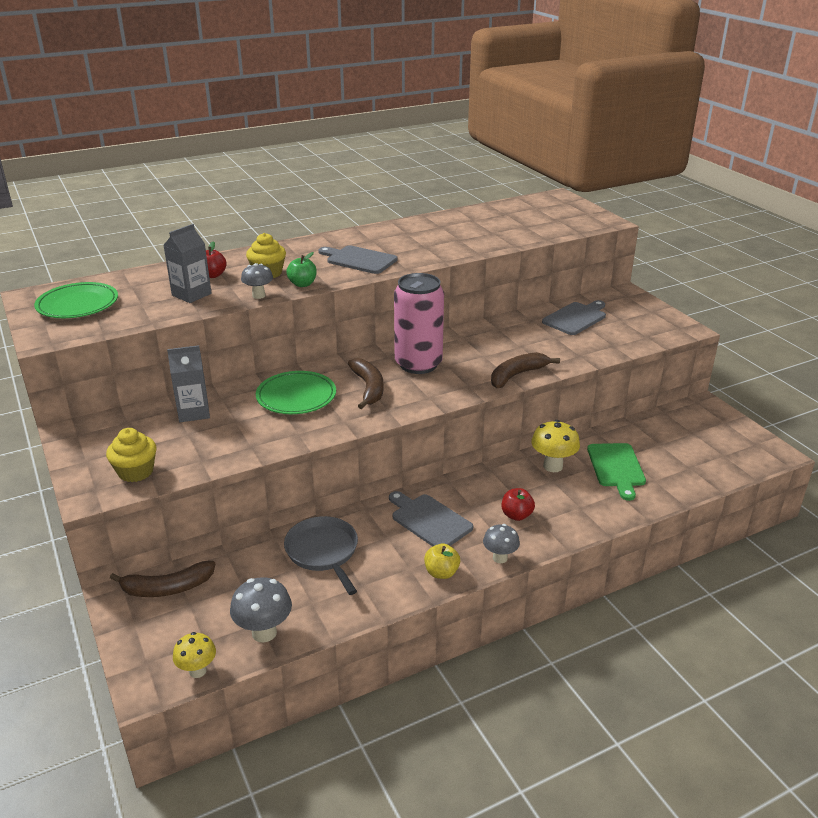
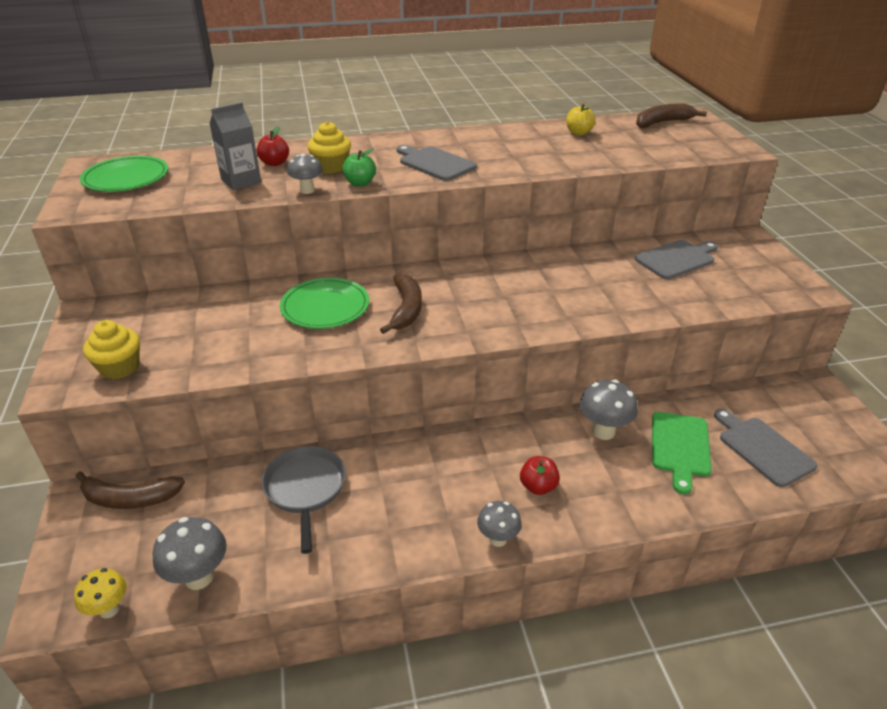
camera: 15 degrees right, 5 degrees up
(193, 412) = (213, 309): grey carton -> none
(418, 364) = (473, 289): pink can -> none
(429, 520) = (436, 473): grey cutting board -> grey cutting board (763, 449)
(441, 572) = (423, 544): yellow apple -> yellow apple (578, 133)
(517, 375) = (580, 319): brown banana -> brown banana (662, 122)
(553, 466) = (603, 431): yellow mushroom -> grey mushroom

